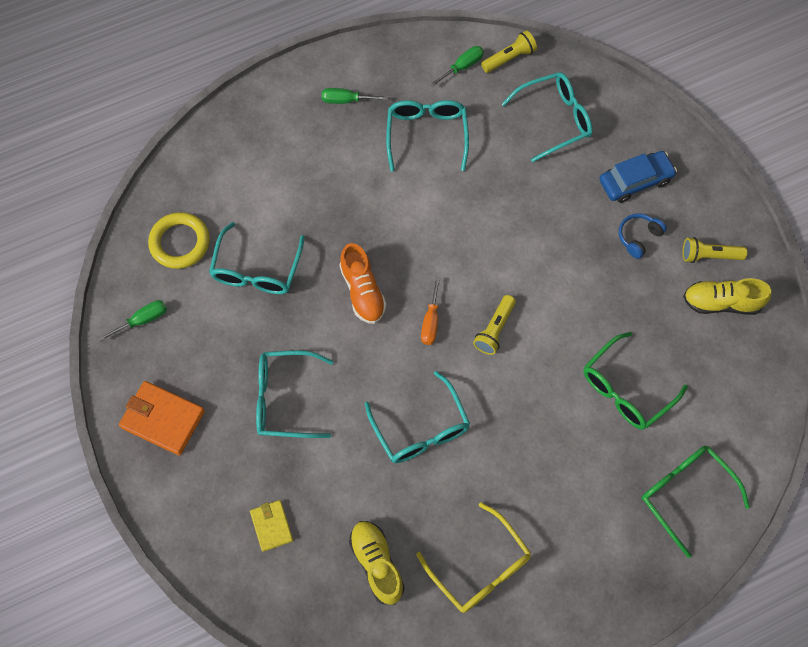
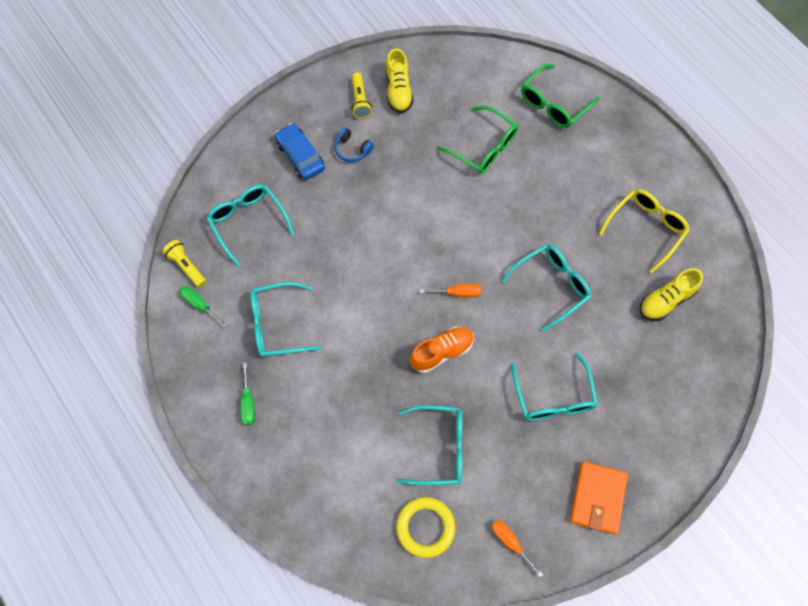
camera: 100 degrees left, 0 degrees up
(143, 320) = (510, 542): green screwdriver -> orange screwdriver
(271, 526) = (661, 385): yellow wallet -> none
(495, 329) = (454, 243): yellow flashlight -> none

